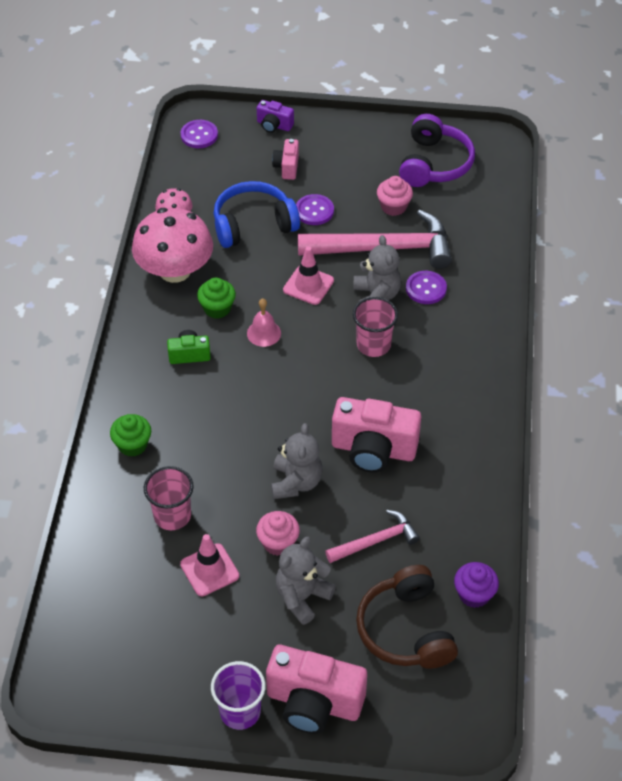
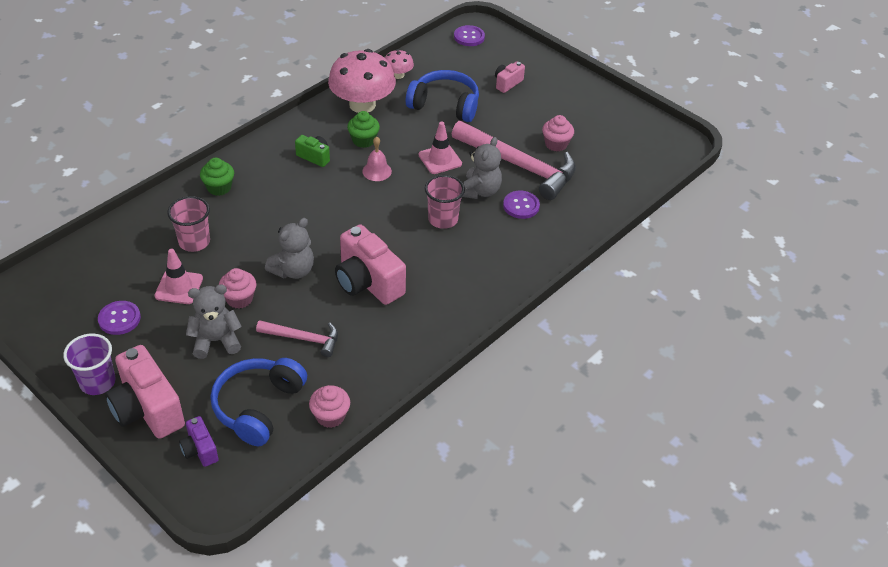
camera: 35 degrees right, 5 degrees down
(274, 125) = (527, 55): purple camera -> purple camera (200, 450)
(314, 211) = (496, 118): purple button -> purple button (119, 319)
(405, 629) = (258, 406): brown headphones -> blue headphones
(434, 164) = (617, 133): purple headphones -> none
(474, 594) = (330, 416): purple cupcake -> pink cupcake

